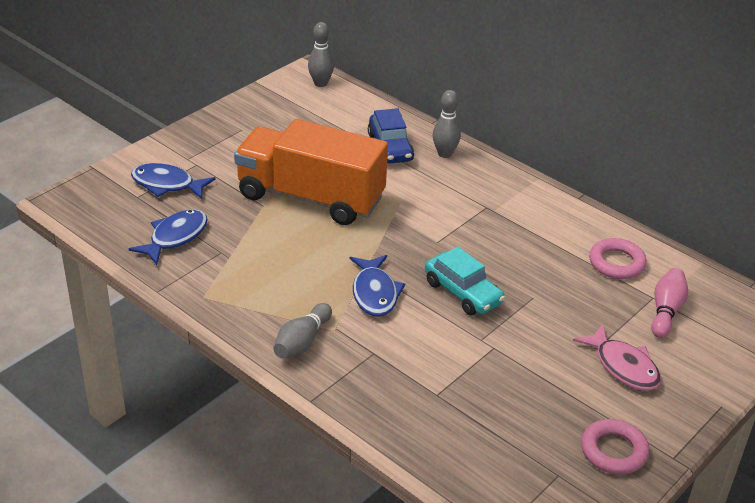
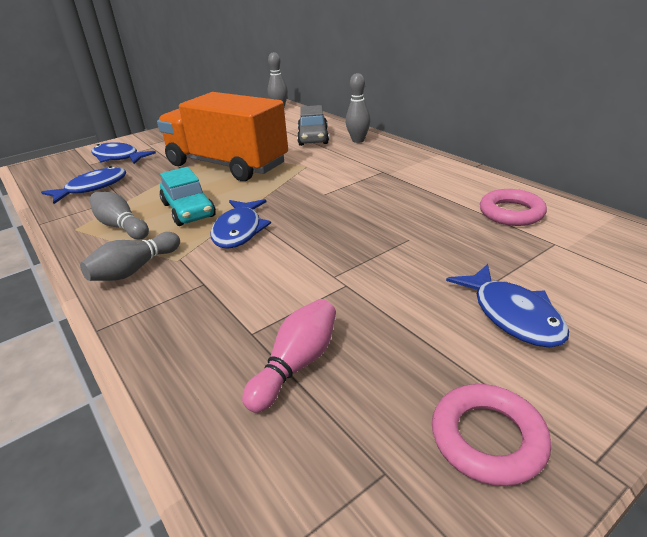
camera: 15 degrees right, 5 degrees down
(251, 292) = (121, 226): none -> grey bowling pin
(390, 147) = (313, 137): blue car -> grey car
(463, 292) = (332, 233): turquoise car -> turquoise car (189, 210)
(623, 366) = (512, 315): pink fish -> blue fish
(666, 311) = (572, 257): pink bowling pin -> pink bowling pin (296, 365)

